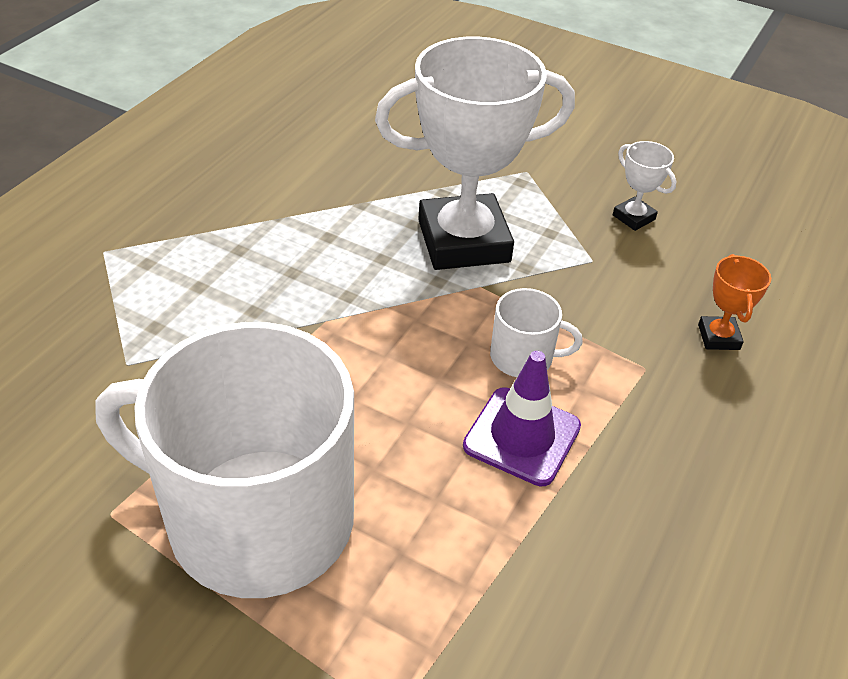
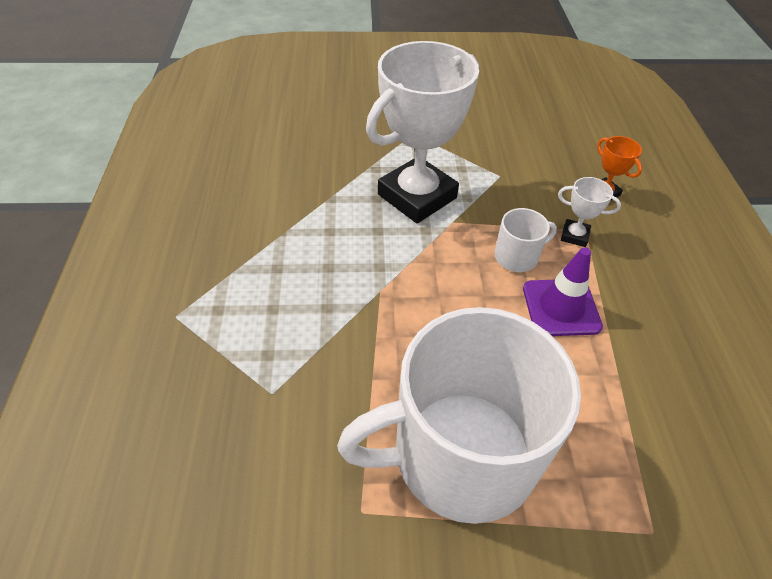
camera: 30 degrees left, 5 degrees up
(633, 217) = (498, 139): white trophy -> white trophy (574, 236)

